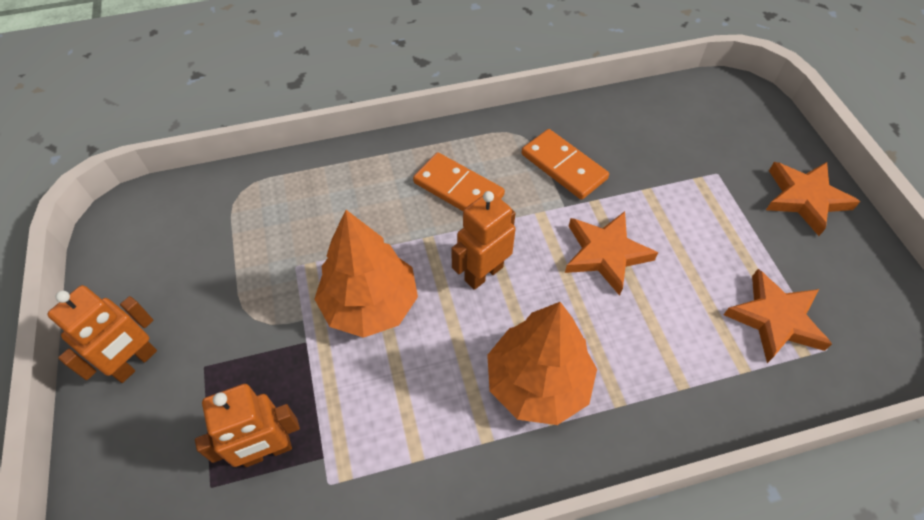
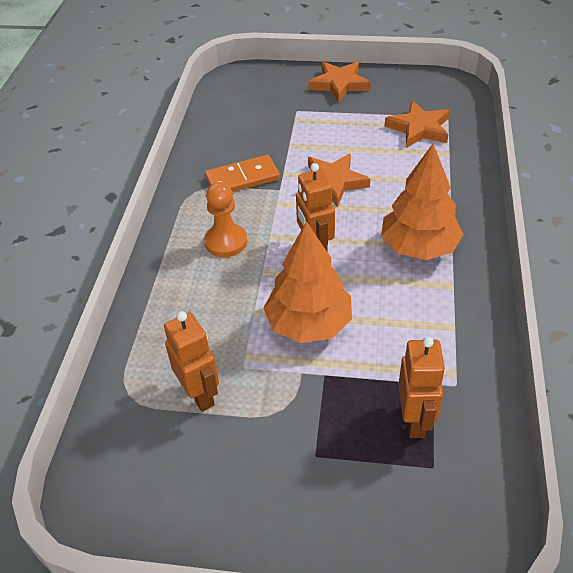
camera: 65 degrees left, 10 degrees down
(135, 363) = (286, 513): orange robot -> orange robot (200, 394)
(458, 189) = (226, 242): orange domino -> orange pawn

